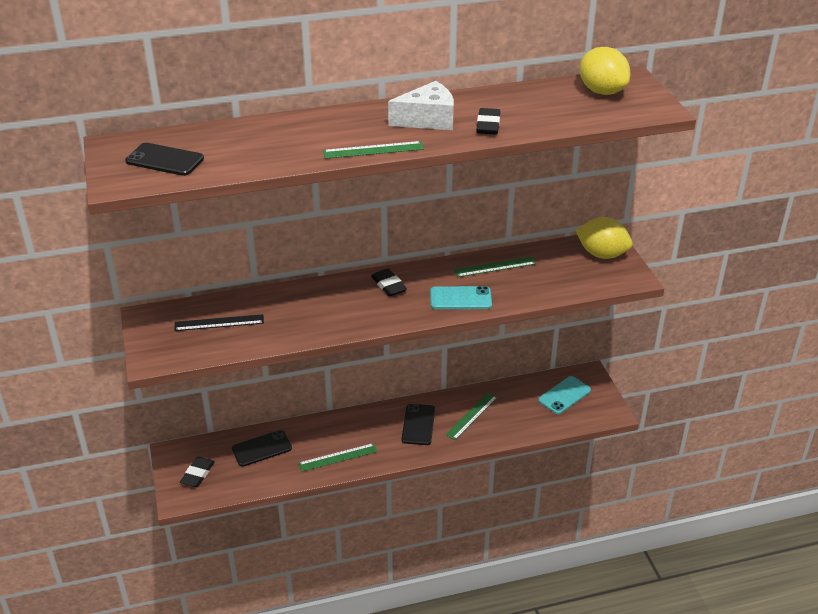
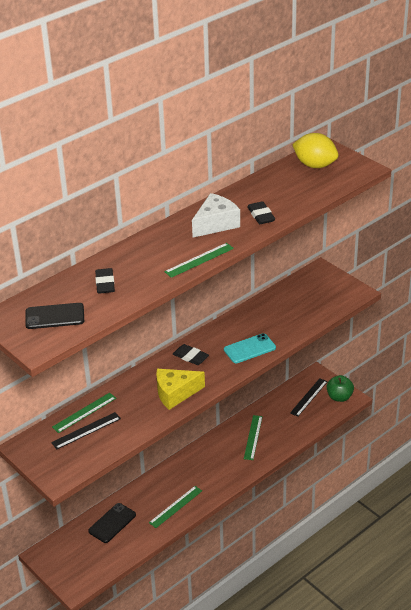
camera: 25 degrees left, 0 degrees up
(198, 474) = (76, 562): black eraser -> black eraser (105, 283)
(342, 317) = (175, 393): none -> yellow cheese
(418, 424) = (218, 459): black phone -> none
(494, 267) = (256, 316): green ruler -> green ruler (84, 412)
(564, 395) = (309, 397): turquoise phone -> black ruler
(600, 408) = (339, 397): none -> green apple
(602, 254) = (323, 281): yellow lemon -> none

